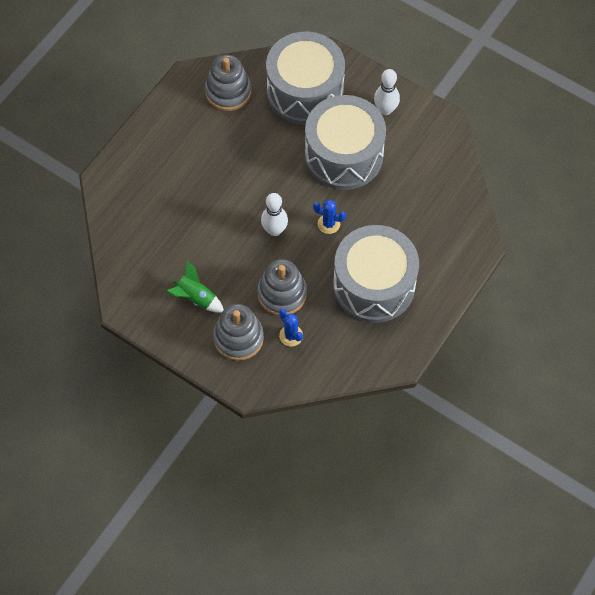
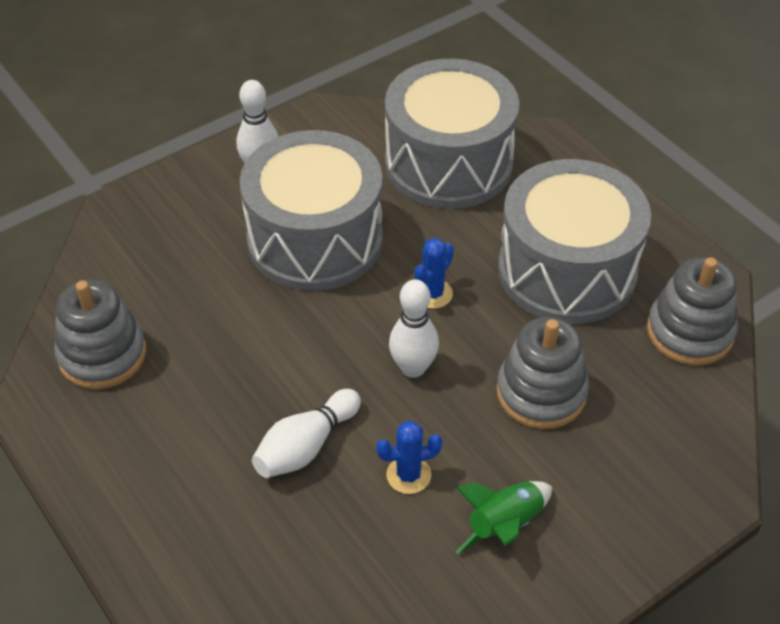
camera: 70 degrees left, 15 degrees down
(208, 199) = (306, 446): none -> white bowling pin
(238, 338) = (608, 481): grey stacking toy -> grey stacking toy (689, 332)
(291, 335) = (626, 403): blue cactus -> blue cactus (408, 475)
(305, 92) = (169, 253): grey drum -> grey drum (448, 163)

